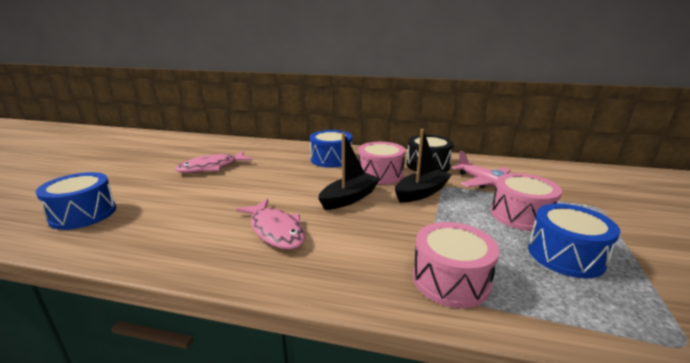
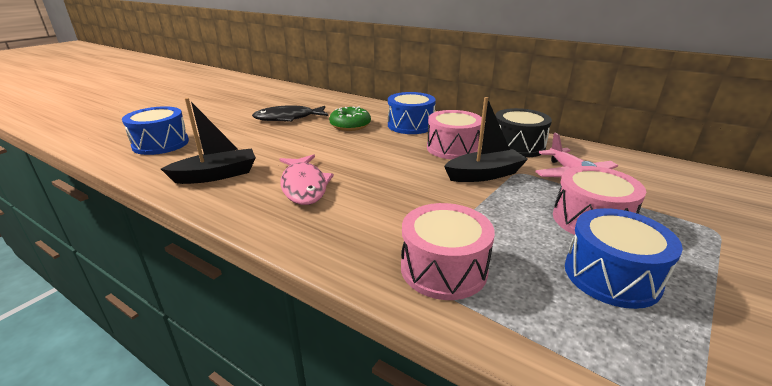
camera: 20 degrees right, 5 degrees up
(211, 167) = (288, 118): pink fish -> black fish
(277, 166) = (350, 125): none -> green donut
(349, 198) = (399, 167): black boat -> black boat (216, 175)

